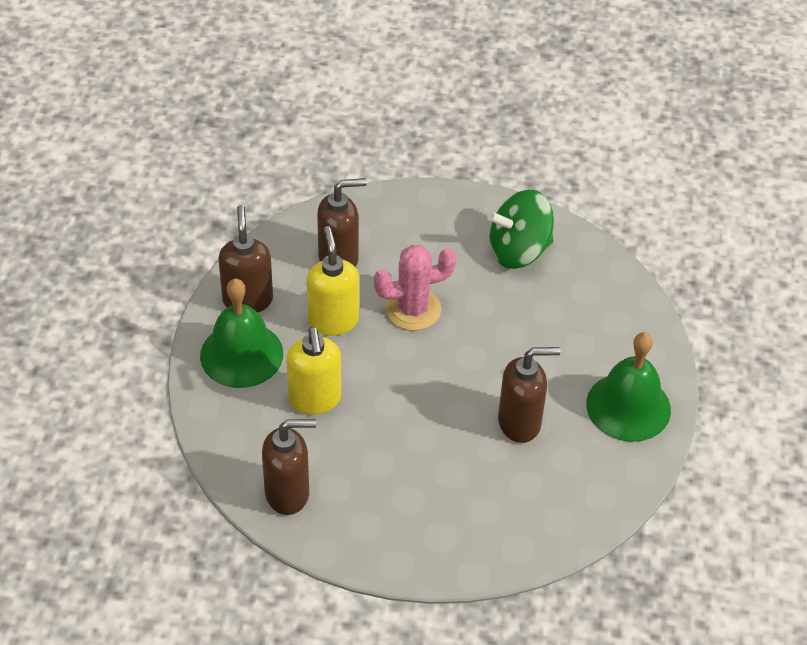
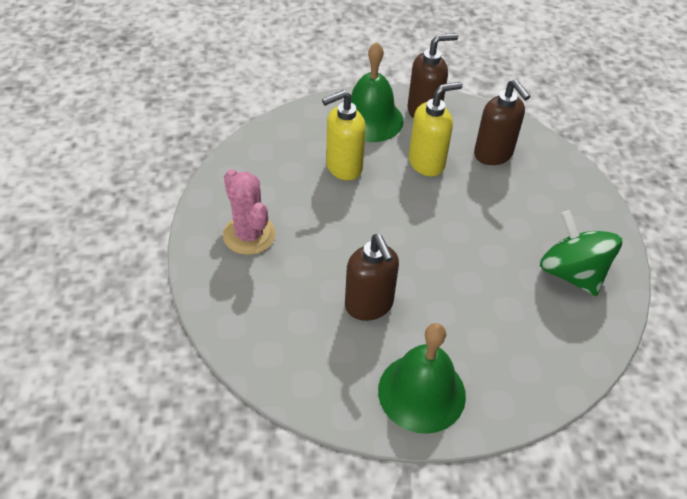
camera: 75 degrees right, 0 degrees up
(288, 493) = (249, 169): brown soap dispenser -> none
(413, 309) = (463, 210): pink cactus -> pink cactus (249, 235)

